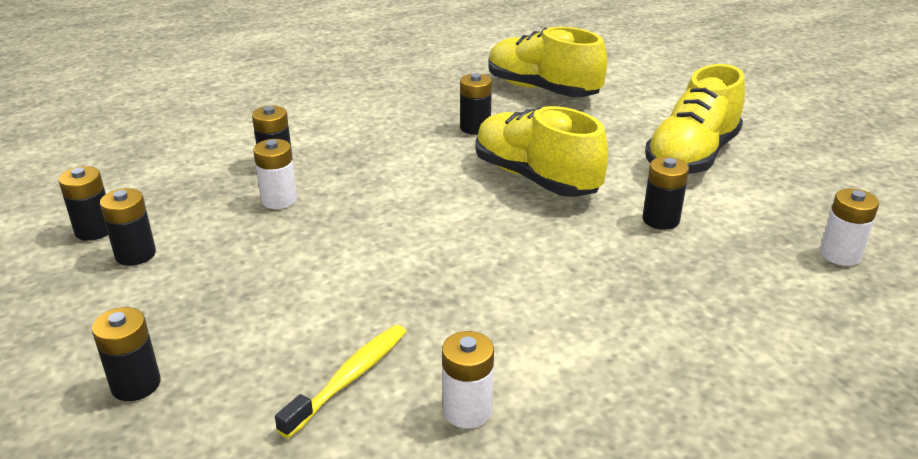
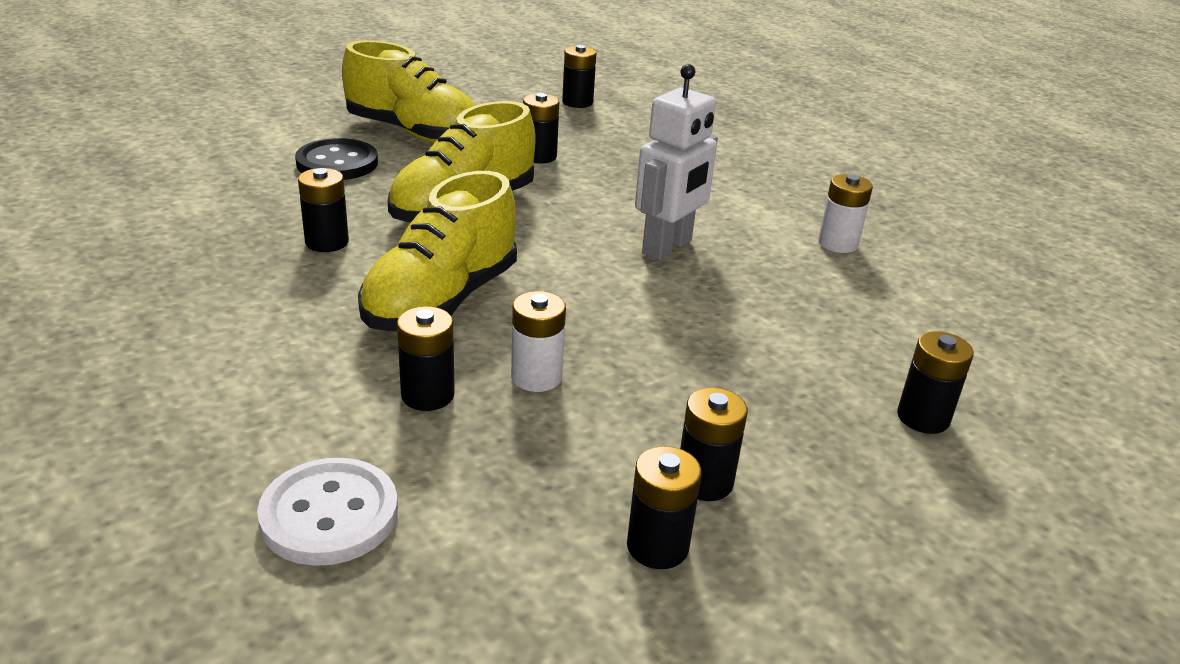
camera: 100 degrees left, 0 degrees up
(187, 139) = (329, 515): none -> white button
(349, 378) = (836, 296): yellow toothbrush -> none
(462, 279) = (667, 247): none -> white robot
(542, 90) = (215, 197): yellow shoe -> yellow shoe (441, 301)
(612, 126) = (337, 163): none -> black button
(840, 255) = (577, 102): white battery -> black battery

